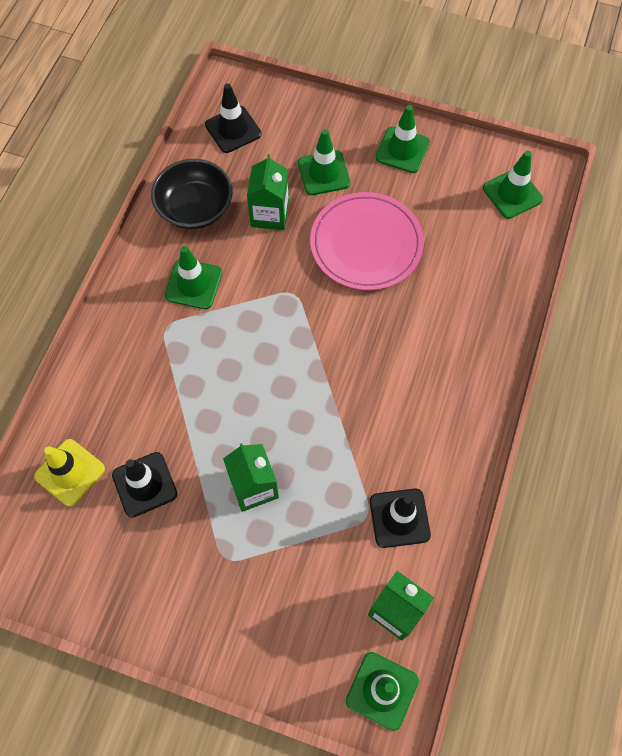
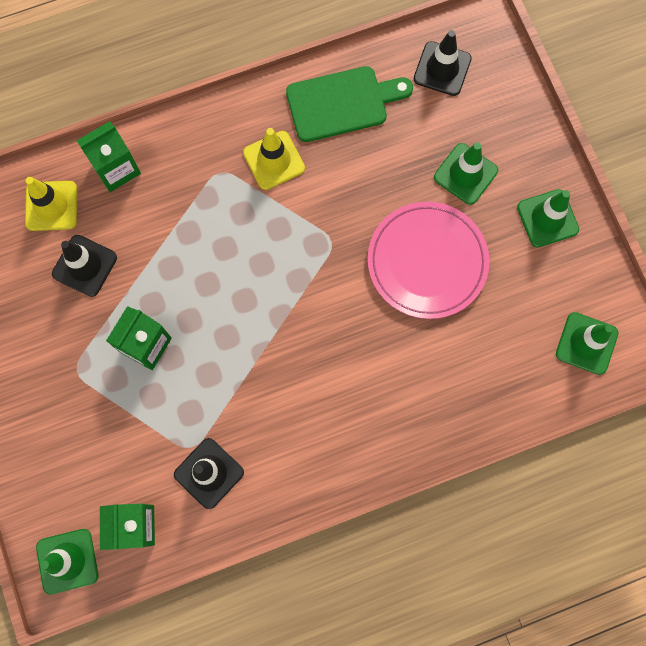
camera: 50 degrees right, 10 degrees up
(193, 284) = (274, 160): green traffic cone -> yellow traffic cone
(195, 208) = (342, 103): black bowl -> green cutting board
(269, 214) = (387, 164): green carton -> green carton (116, 169)

